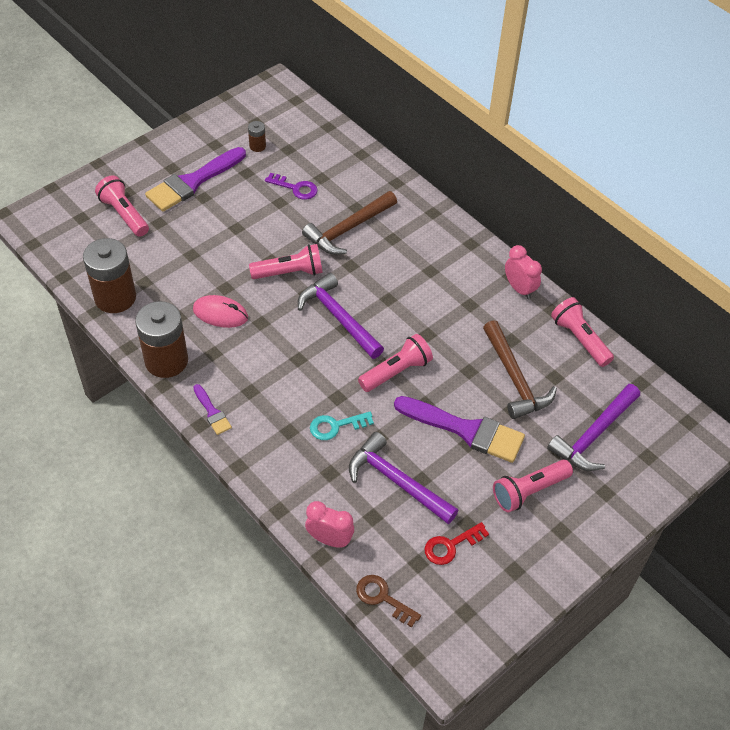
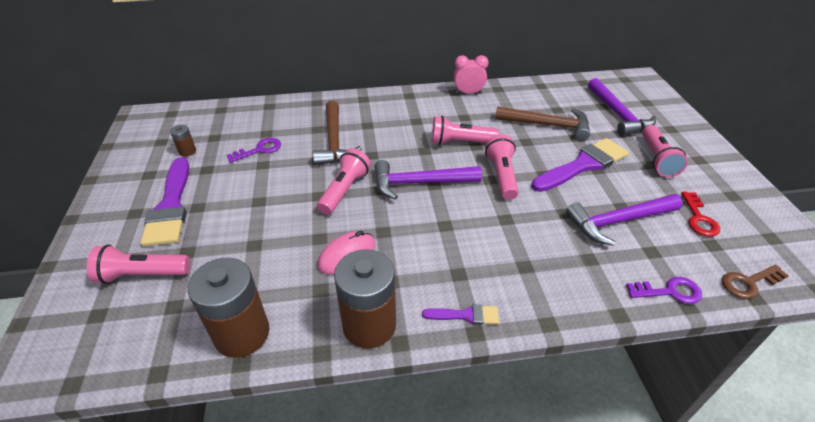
camera: 55 degrees left, 10 degrees down
(329, 539) = (669, 291): pink clock -> purple key
(336, 426) = (537, 233): turquoise key -> none
(579, 339) = (531, 88): pink flashlight -> pink flashlight (460, 142)

